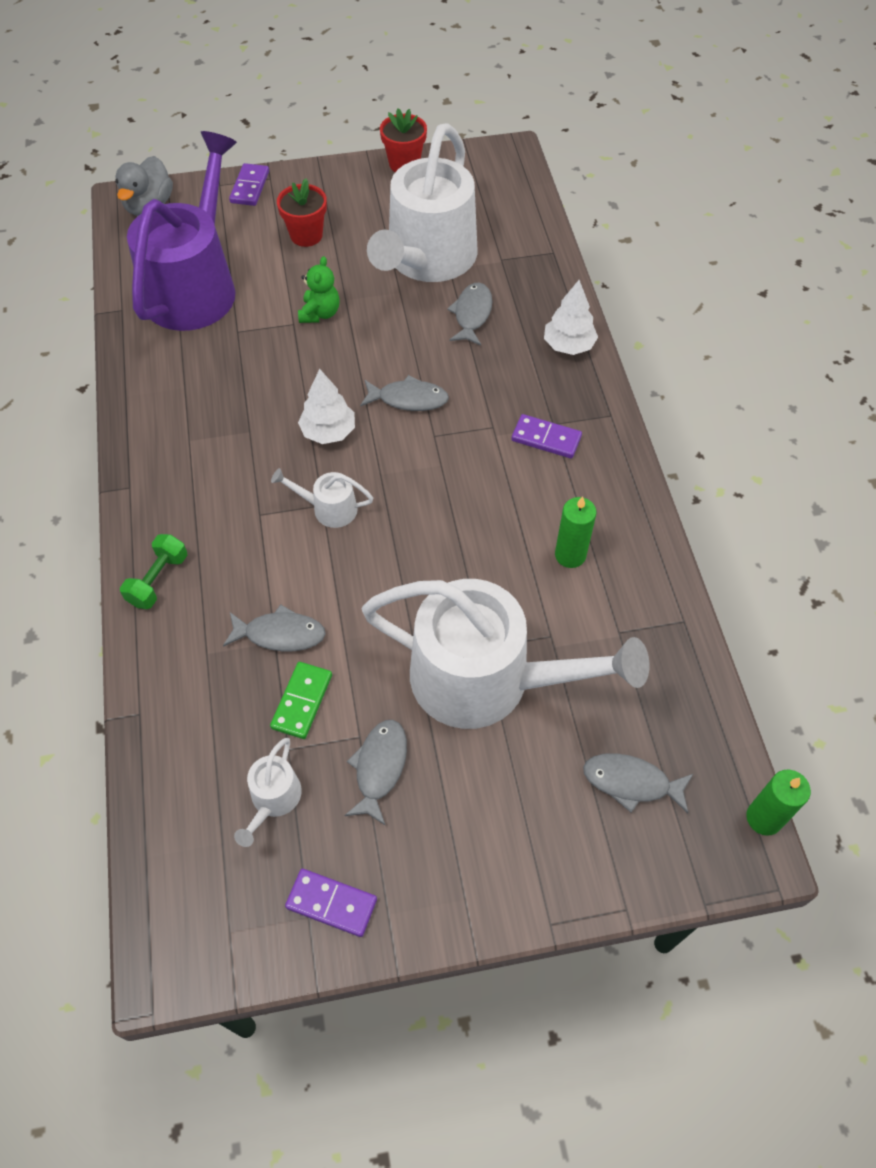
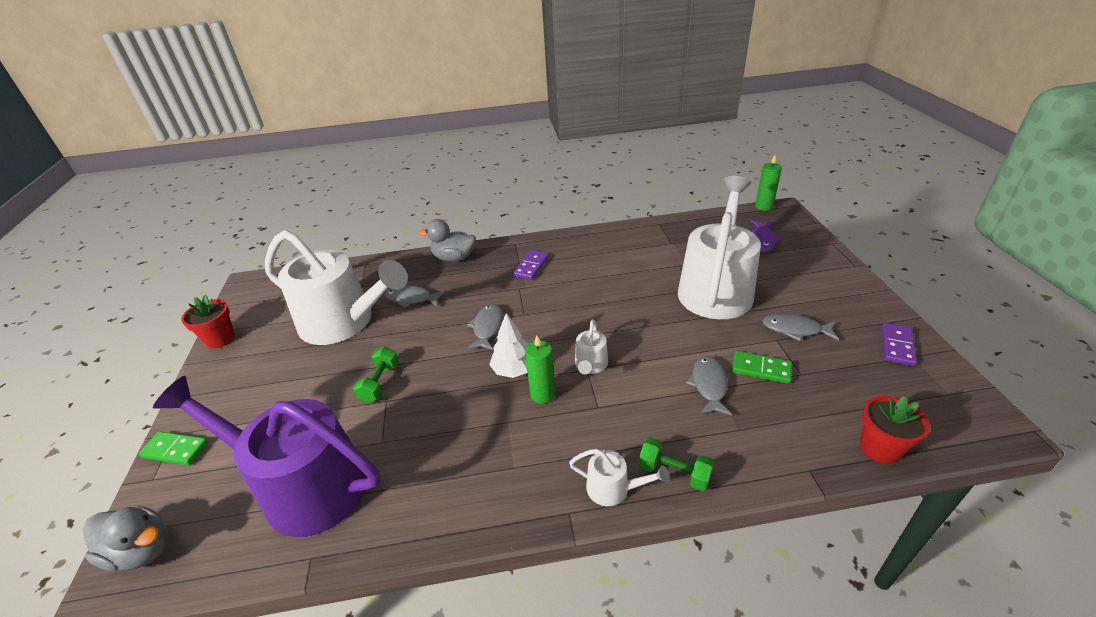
camera: 85 degrees left, 20 degrees down
(250, 187) = (175, 450): purple domino -> green domino
(273, 799) = (842, 379): white watering can -> white watering can (613, 488)
(306, 235) = (275, 399): red flower pot -> red flower pot (880, 448)
(320, 313) = (380, 383): green teddy bear -> green dumbbell
(568, 345) = (454, 258): white tree -> grey duck
(570, 555) = (621, 258): green candle -> green candle (542, 394)
(631, 782) = (762, 240): grey fish -> purple fish

